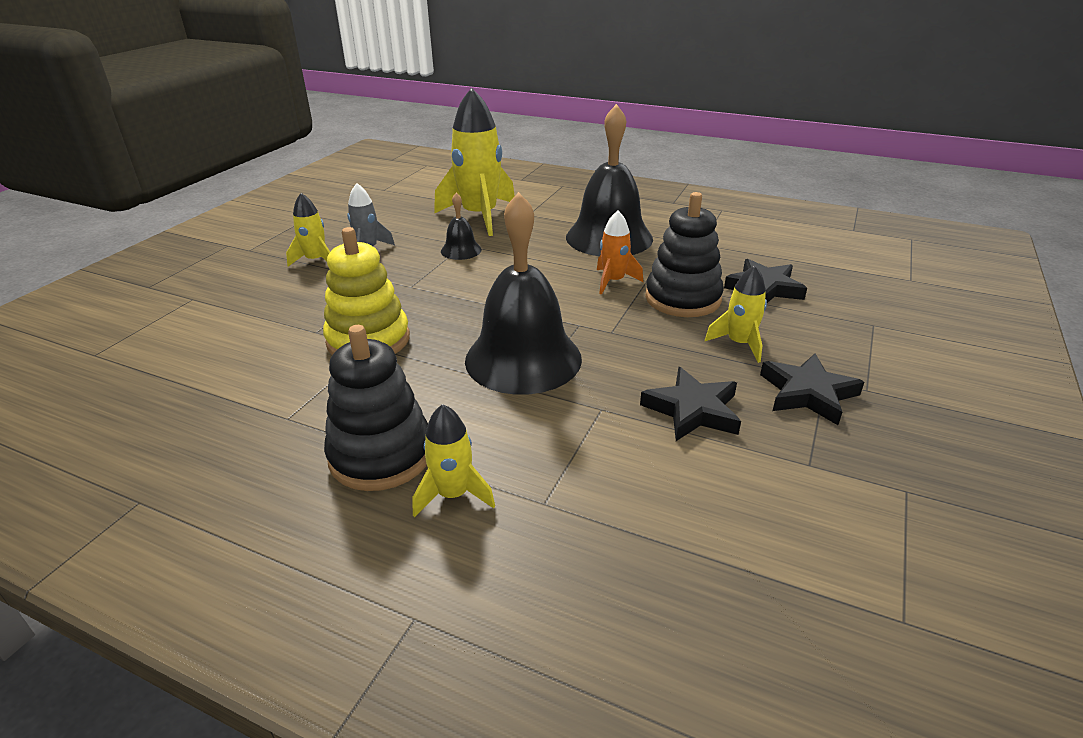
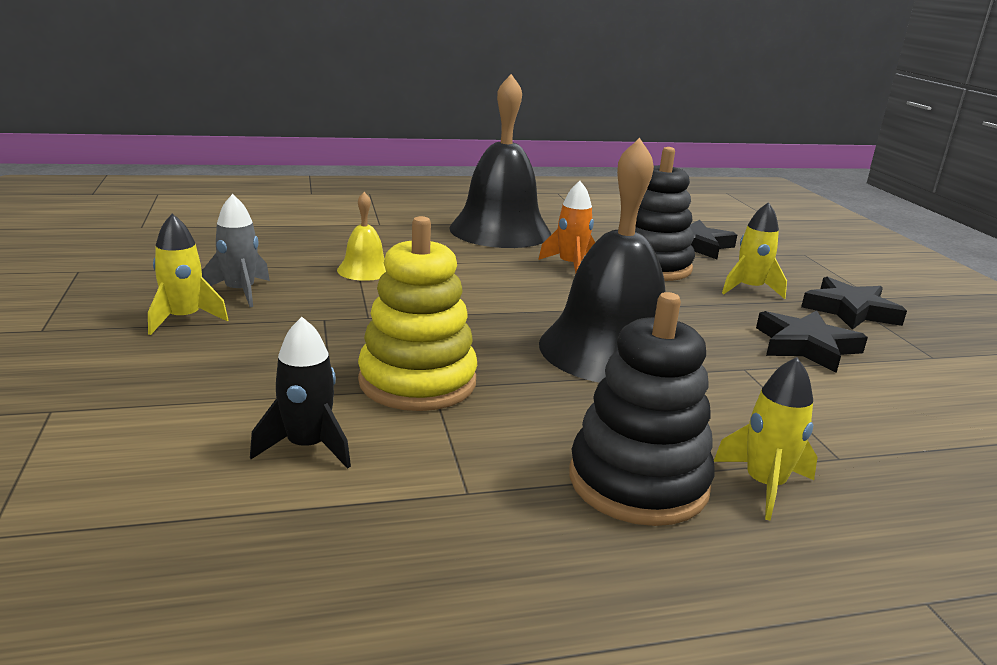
camera: 40 degrees left, 10 degrees down
(258, 360) = (307, 446): none -> black rocket
(461, 250) = (364, 270): black bell -> yellow bell
(480, 216) = (327, 234): yellow rocket -> none

